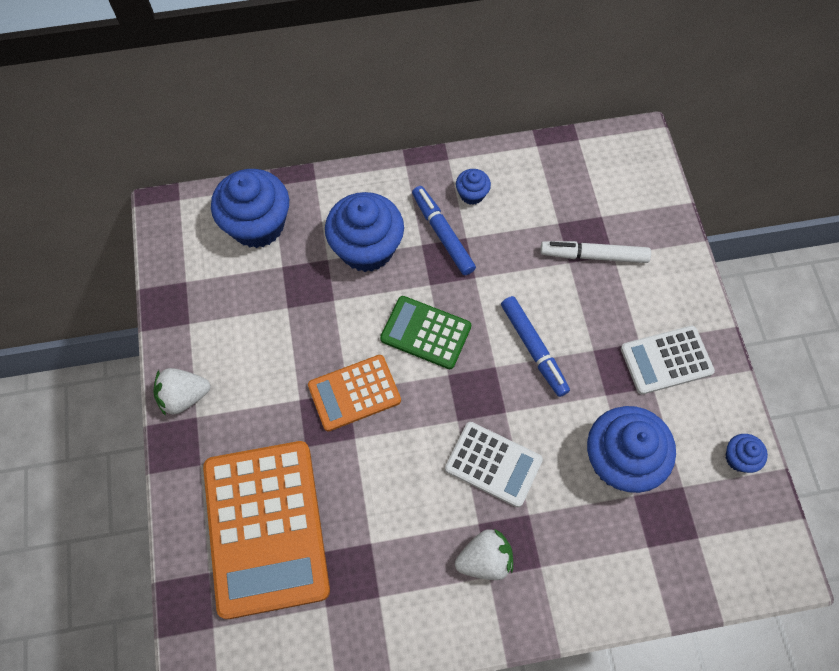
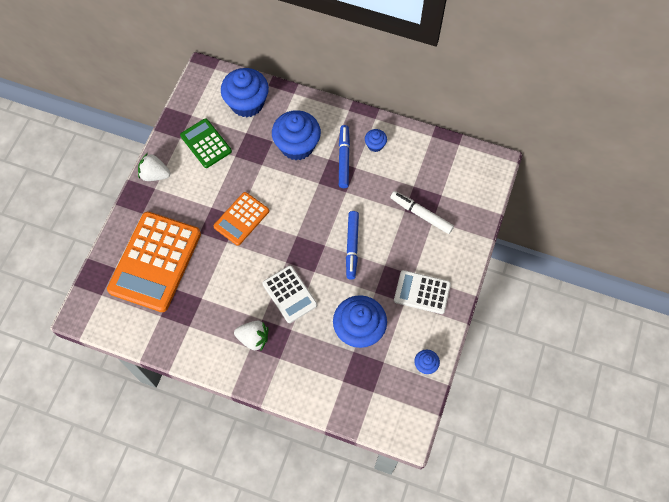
camera: 30 degrees right, 0 degrees up
(354, 393) = (241, 219): orange calculator -> orange calculator turned 60 degrees counterclockwise
(426, 332) = (299, 207): green calculator -> green calculator (206, 143)

